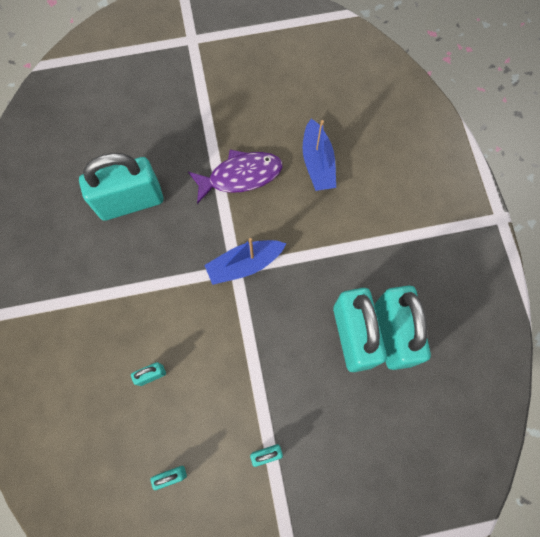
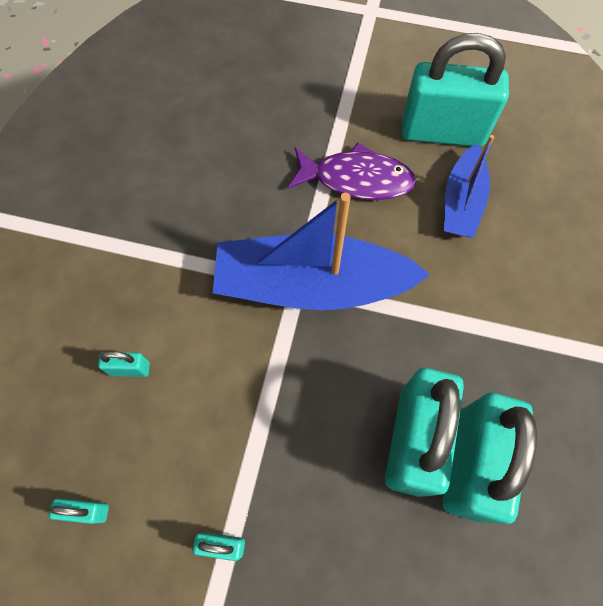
camera: 25 degrees right, 5 degrees down
(130, 202) = (211, 156): turquoise padlock -> turquoise padlock (442, 132)
(244, 264) = (311, 285): blue boat -> blue boat, size x1.78

